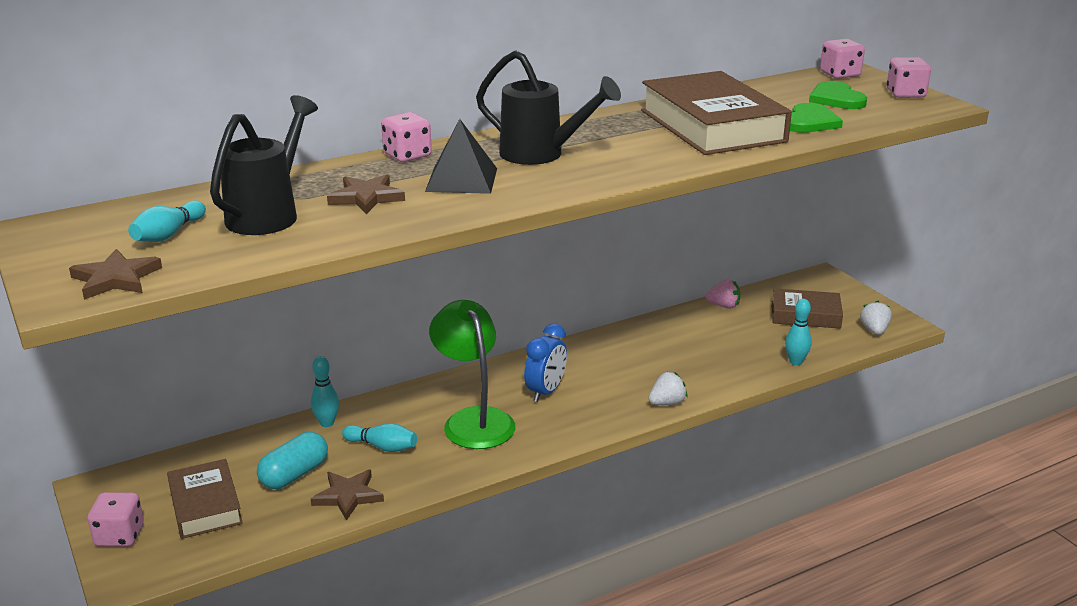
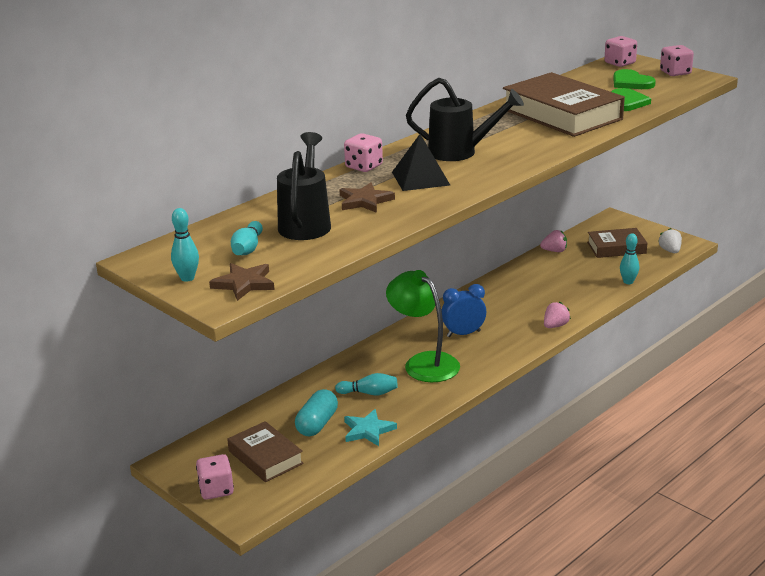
camera: 15 degrees left, 0 degrees up
(327, 423) = (315, 385): turquoise bowling pin -> turquoise bowling pin (187, 278)
(348, 496) = (368, 430): brown star -> turquoise star
(545, 392) = (463, 334): blue clock -> blue clock turned 120 degrees counterclockwise
(667, 403) = (555, 326): white strawberry -> pink strawberry

